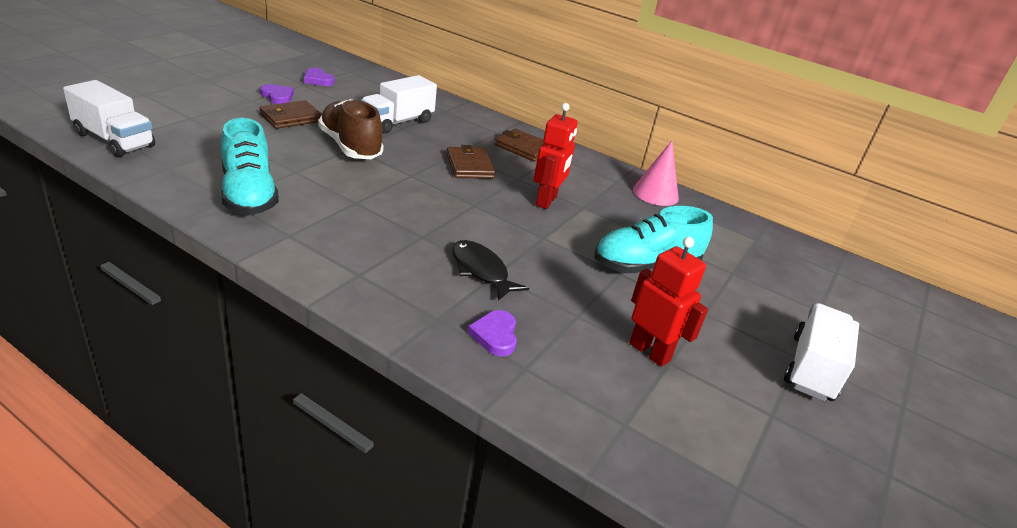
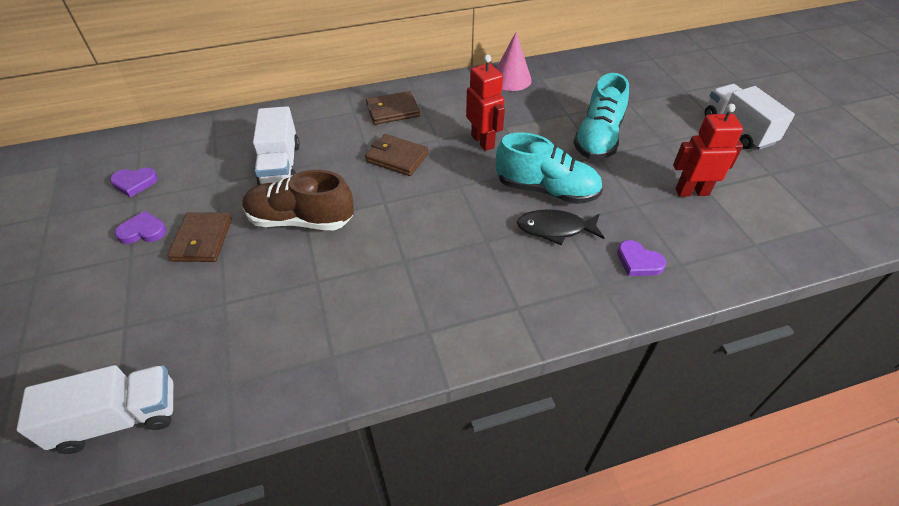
camera: 45 degrees left, 15 degrees up
(249, 195) = (336, 335): turquoise shoe -> turquoise shoe (546, 190)

